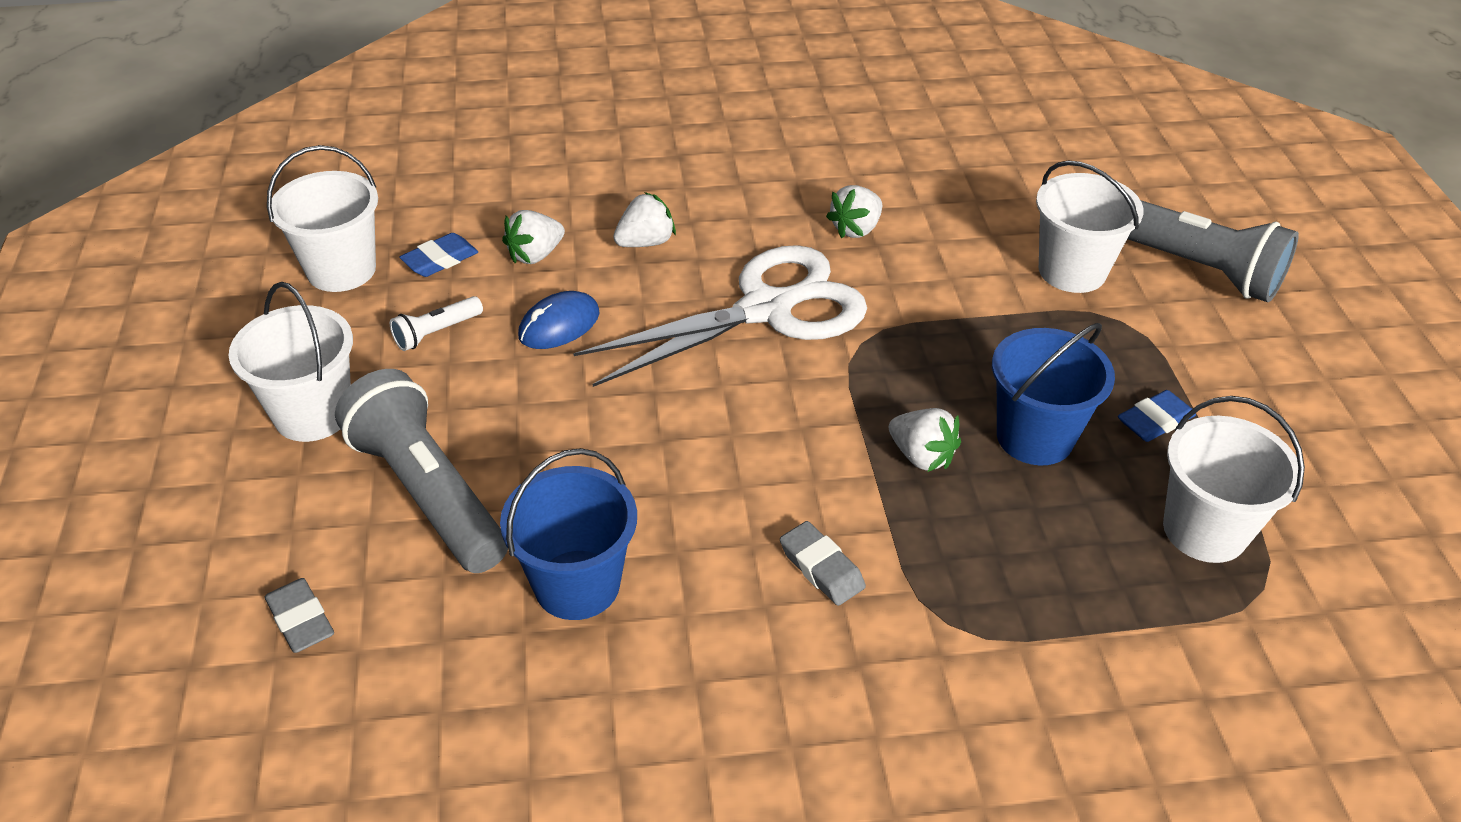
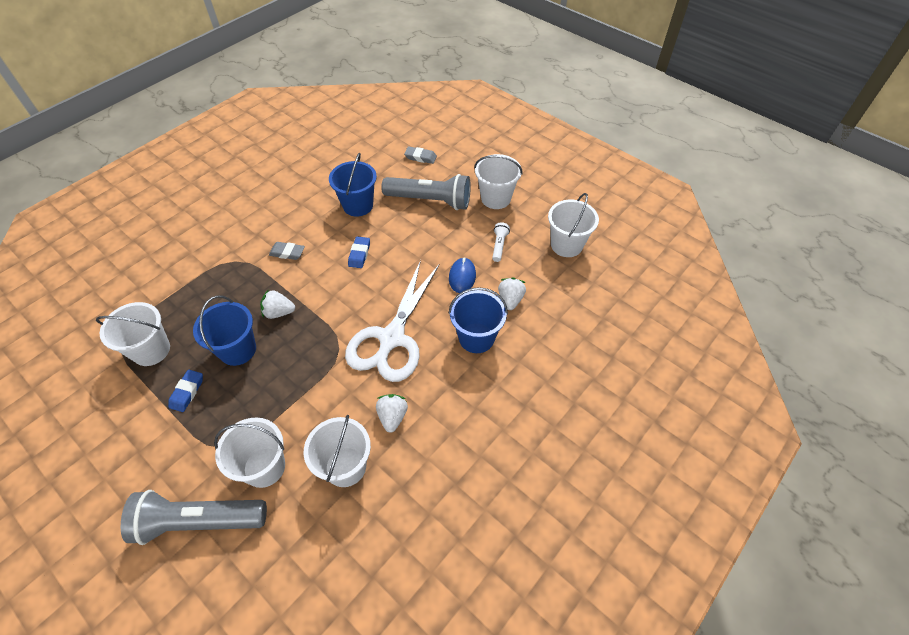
camera: 140 degrees right, 10 degrees up
(440, 260) = (540, 272): blue eraser -> blue eraser (359, 254)
(645, 242) = (476, 338): white strawberry -> blue bucket
(960, 218) = (345, 467): none -> white bucket

